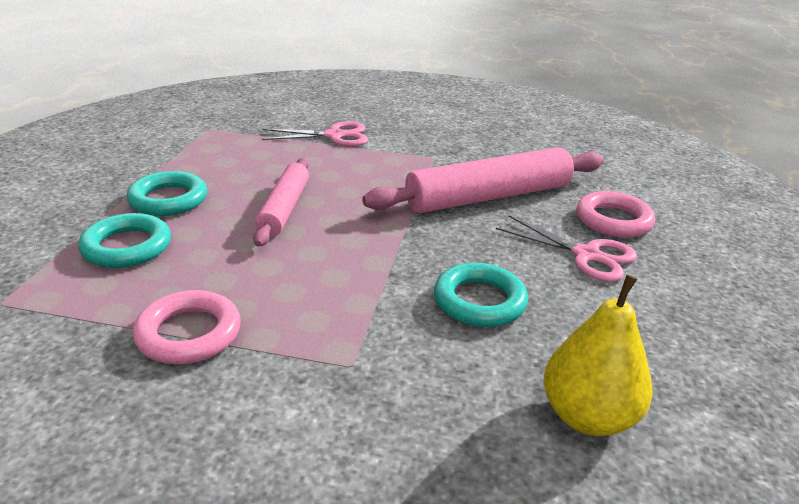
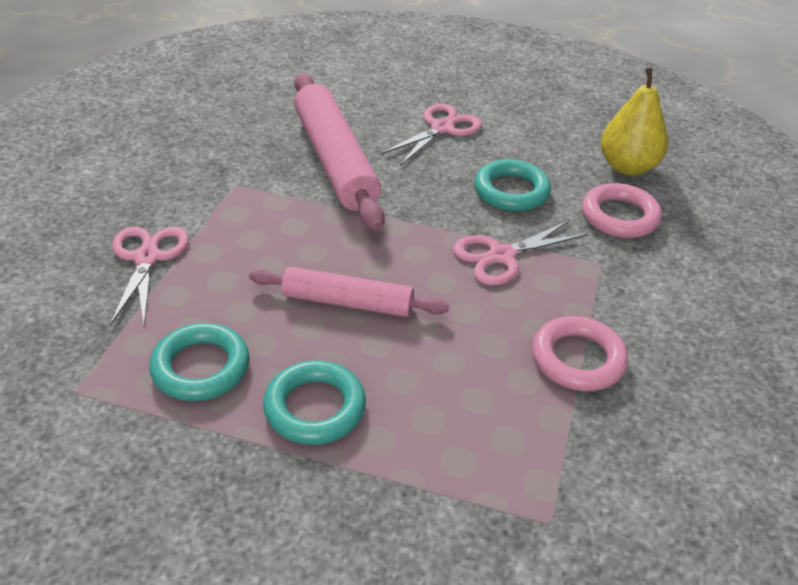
camera: 85 degrees left, 10 degrees up
(127, 247) = (431, 430): turquoise ring -> turquoise ring (201, 367)
(355, 290) = (501, 256): none -> pink scissors
(613, 220) = (385, 103): pink ring -> pink ring (619, 216)

